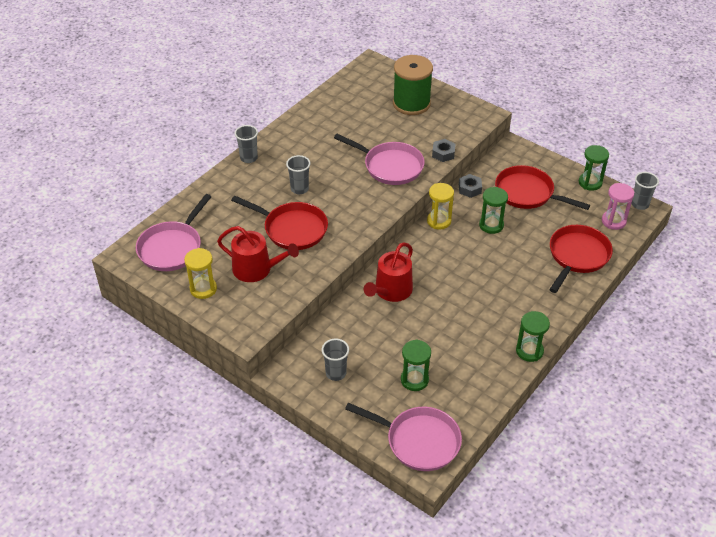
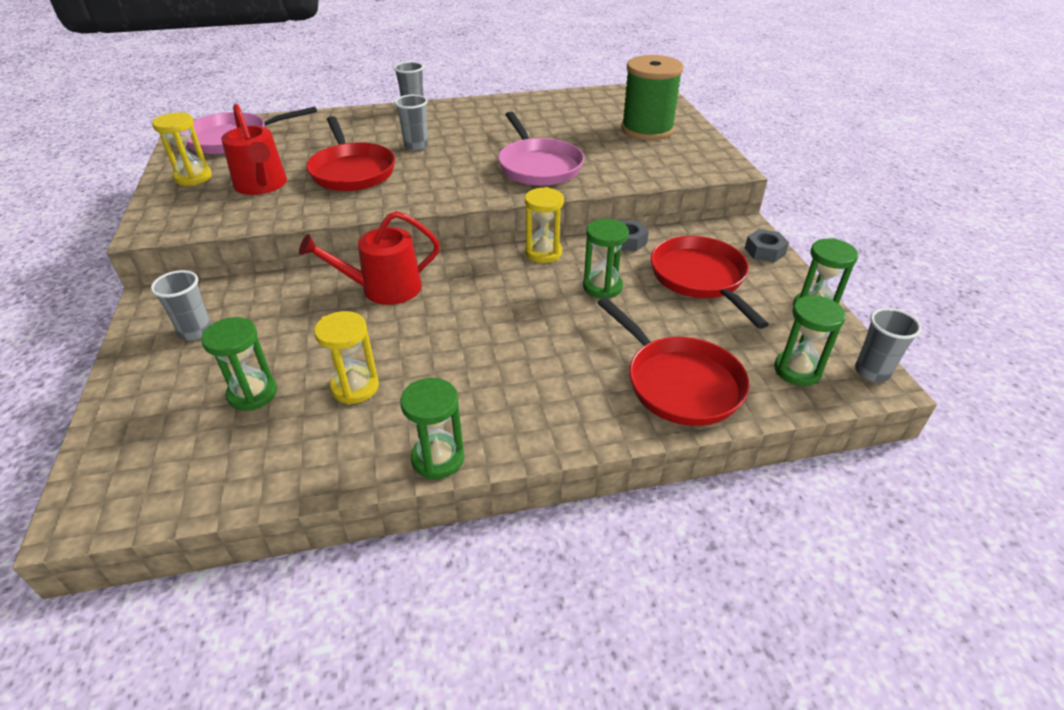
camera: 40 degrees right, 5 degrees down
(418, 441) = (134, 469): pink pan -> none
(443, 153) = (618, 180): grey nut -> grey nut (764, 251)
(454, 346) = (355, 387): none -> yellow hourglass
(577, 256) = (678, 382): red pan -> red pan turned 75 degrees clockwise
(613, 221) = (797, 370): pink hourglass -> green hourglass

